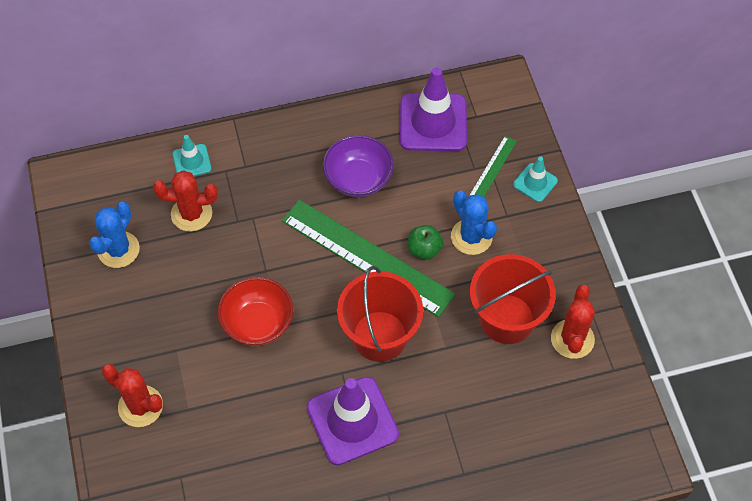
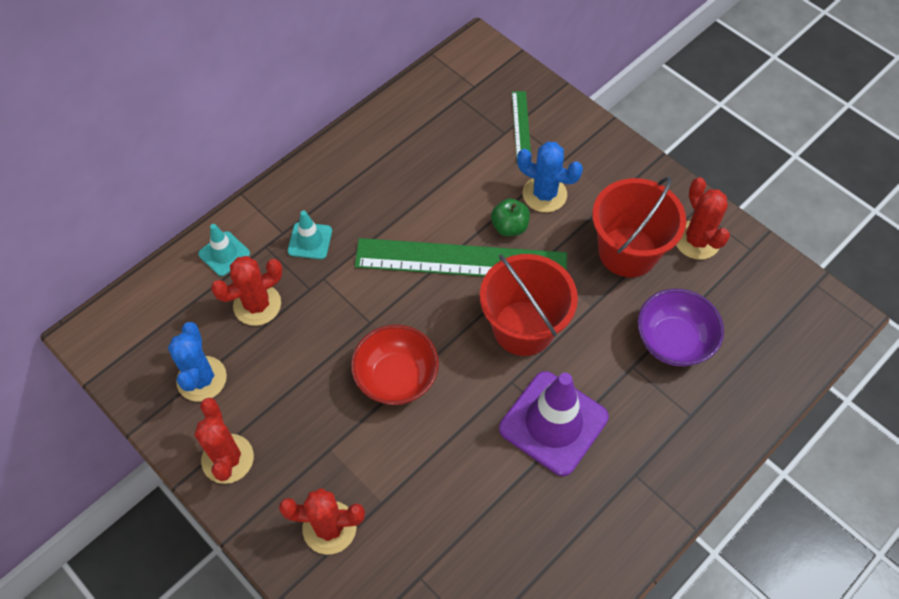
camera: 30 degrees left, 0 degrees up
(101, 318) = (227, 459): none -> red cactus
(358, 179) = (403, 193): purple bowl -> purple bowl (673, 341)
(433, 123) = (439, 110): purple traffic cone -> none
(535, 183) = (567, 120): turquoise traffic cone -> turquoise traffic cone (310, 241)

